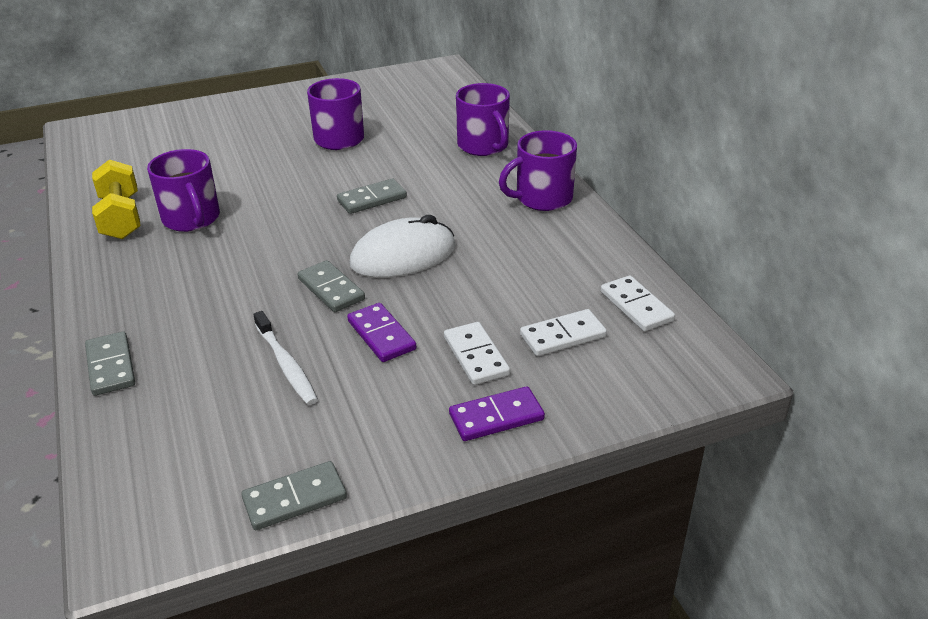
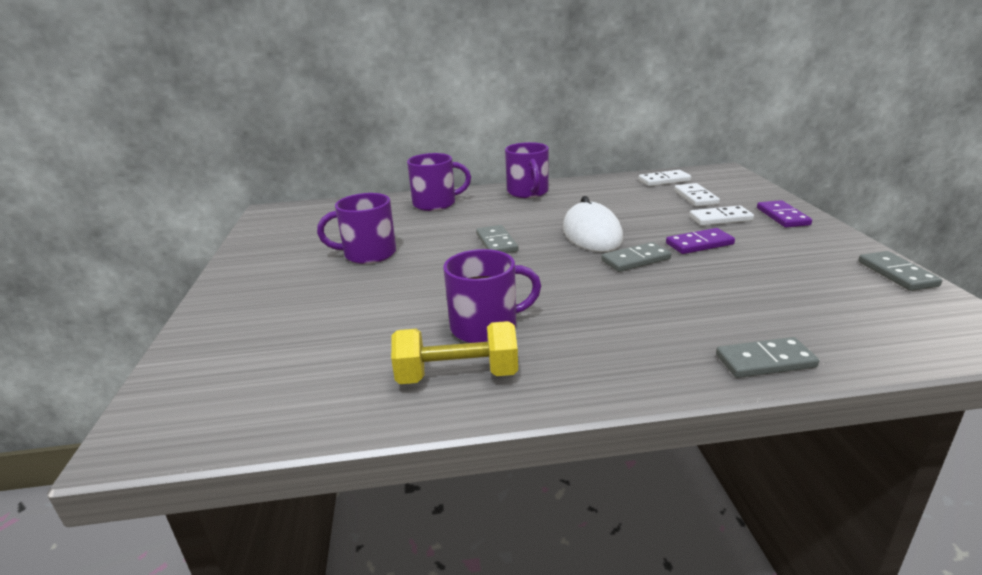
camera: 75 degrees left, 10 degrees down
(286, 365) = (743, 277): white toothbrush -> none

